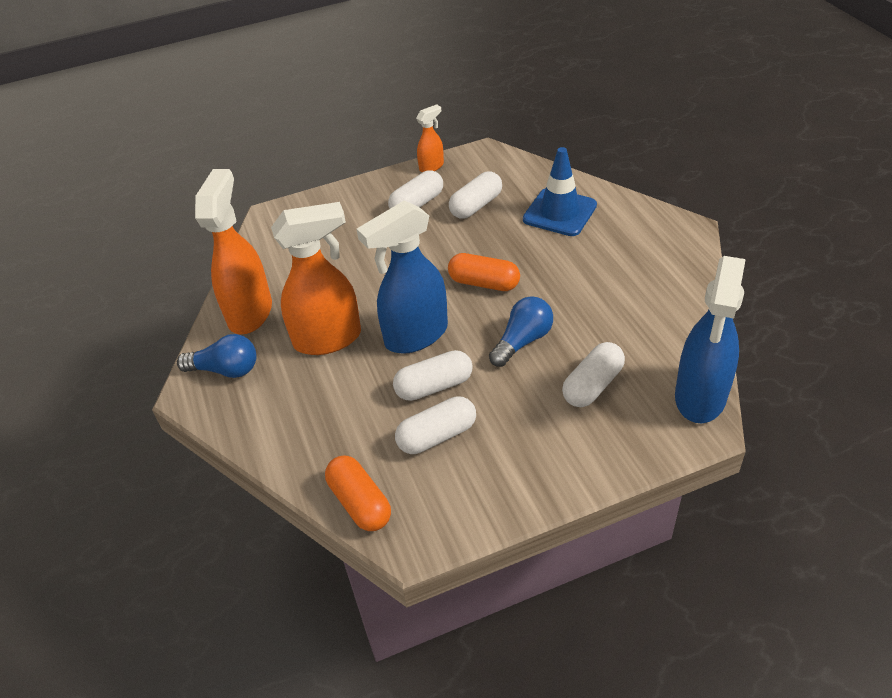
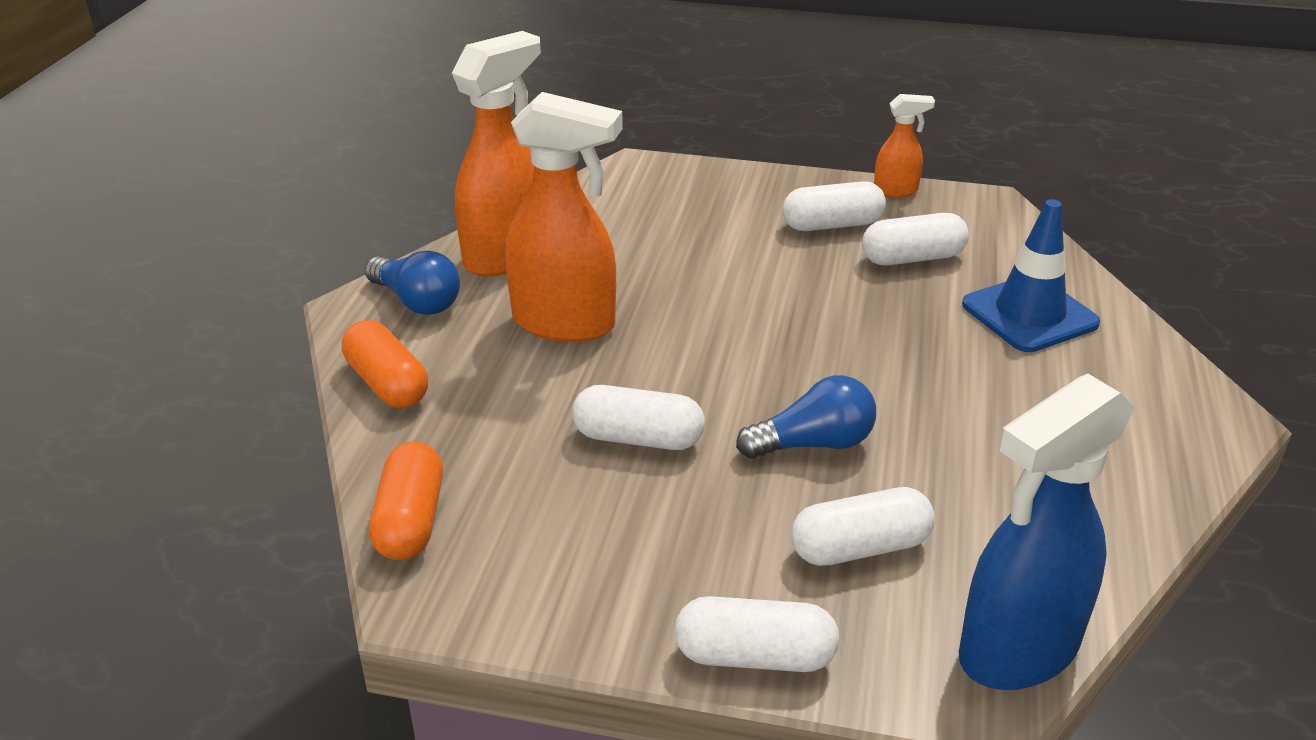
camera: 30 degrees right, 10 degrees down
(415, 336) = (674, 370): blue spray bottle -> none
(437, 436) = (582, 497): white capsule -> white capsule (754, 656)
(484, 283) = (830, 351): orange capsule -> orange capsule (387, 384)

